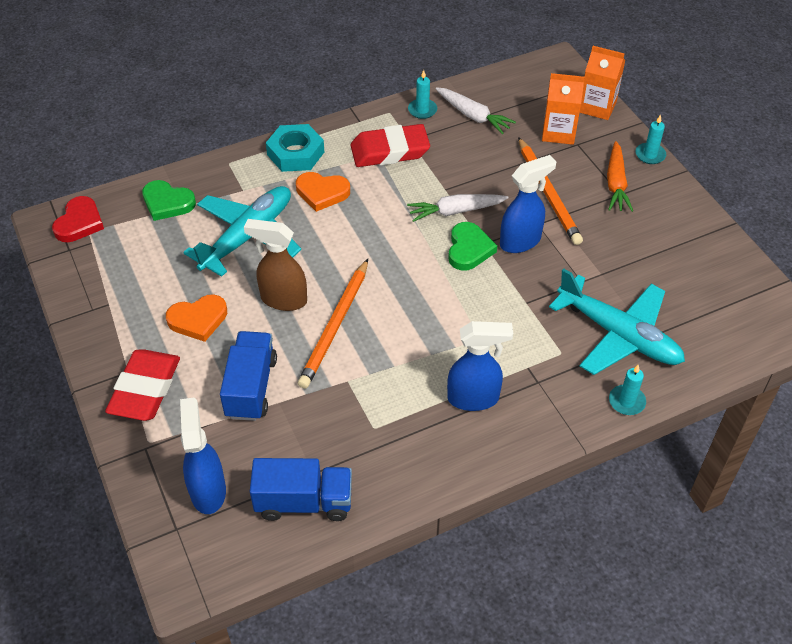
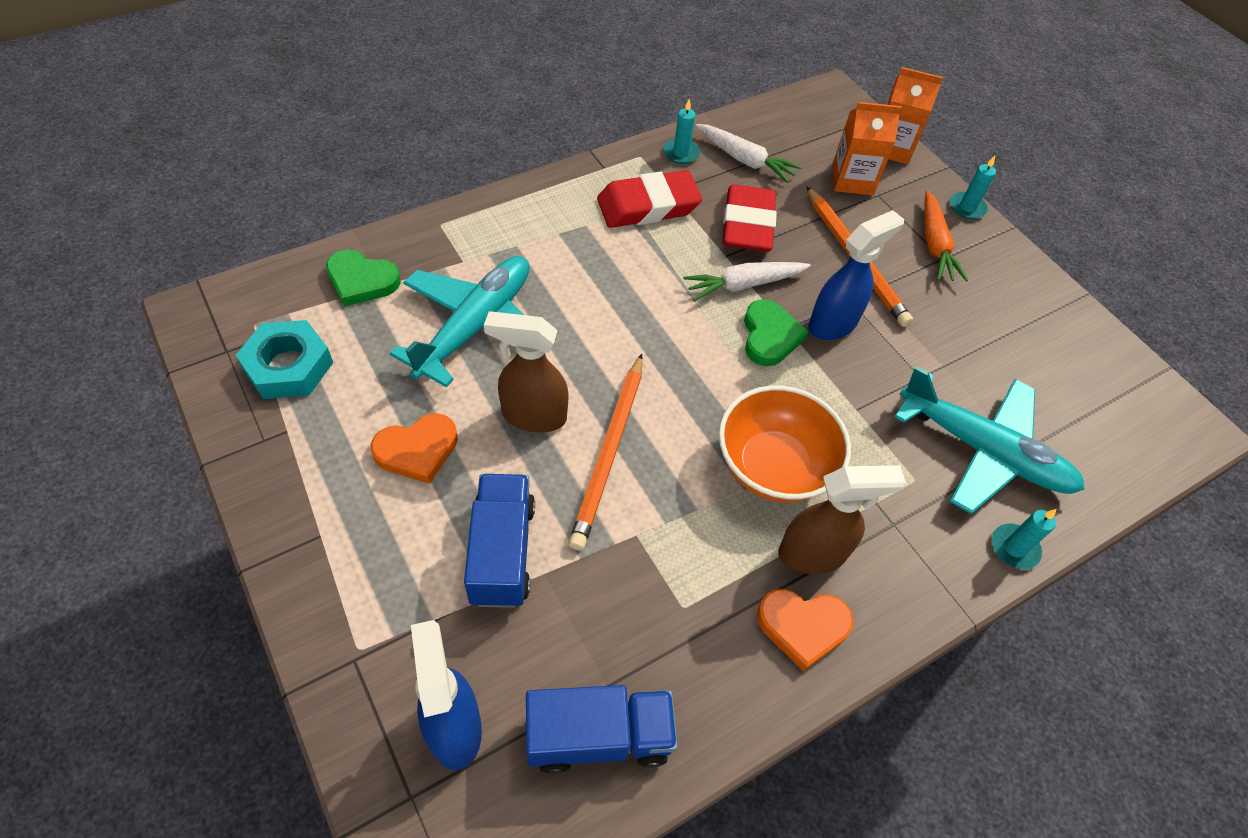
camera: 10 degrees left, 5 degrees up
(79, 223) = (240, 311): red heart -> none
(145, 389) = (348, 562): red eraser -> red eraser (747, 225)
(295, 153) = (527, 210): turquoise nut -> turquoise nut (288, 366)
(322, 193) = (568, 263): orange heart -> orange heart (802, 627)
(455, 340) = (773, 466): none -> orange bowl
(474, 398) = (813, 554): blue spray bottle -> brown spray bottle

